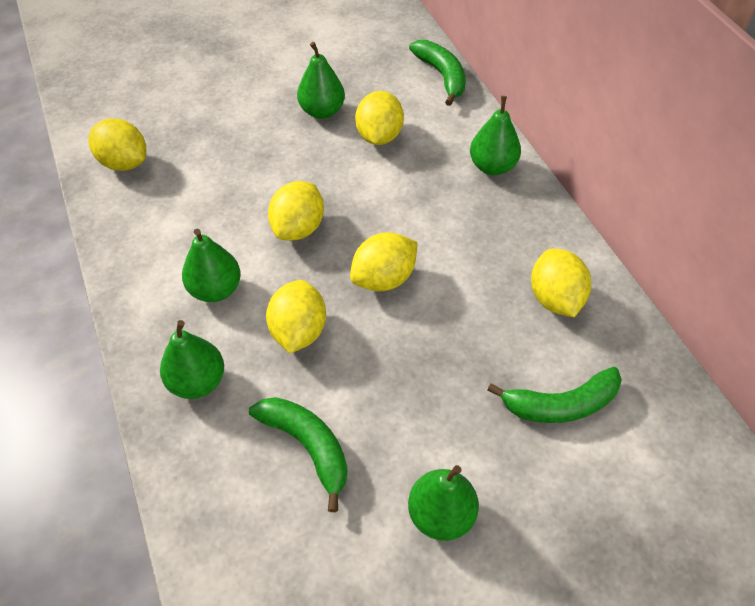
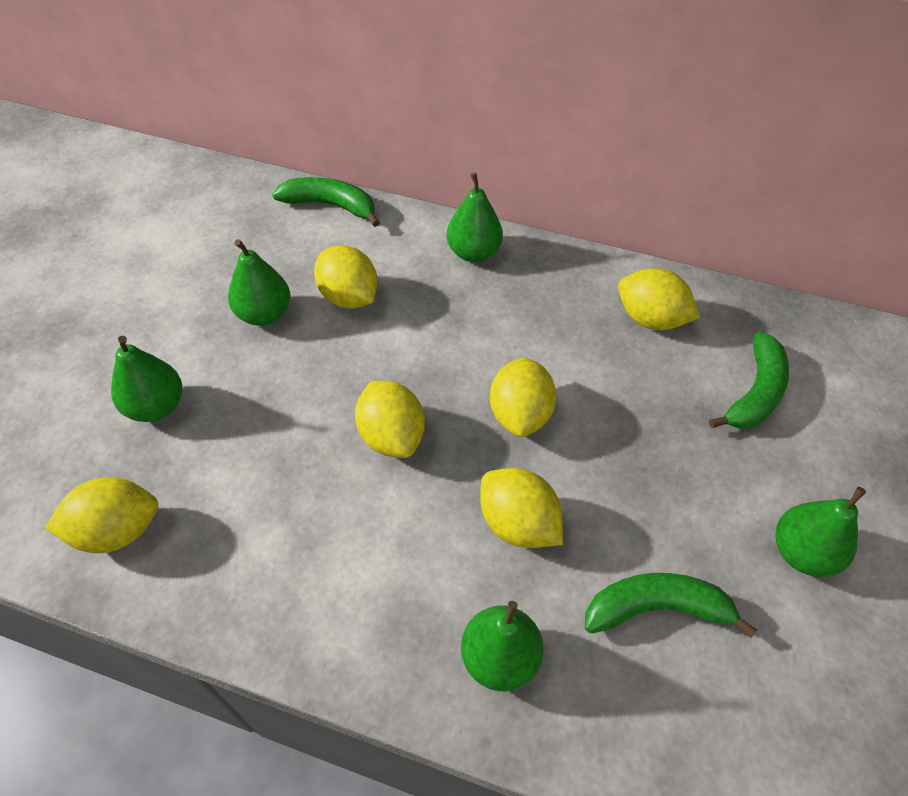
camera: 50 degrees left, 0 degrees up
(215, 289) = (396, 561): green pear -> green pear (156, 406)

